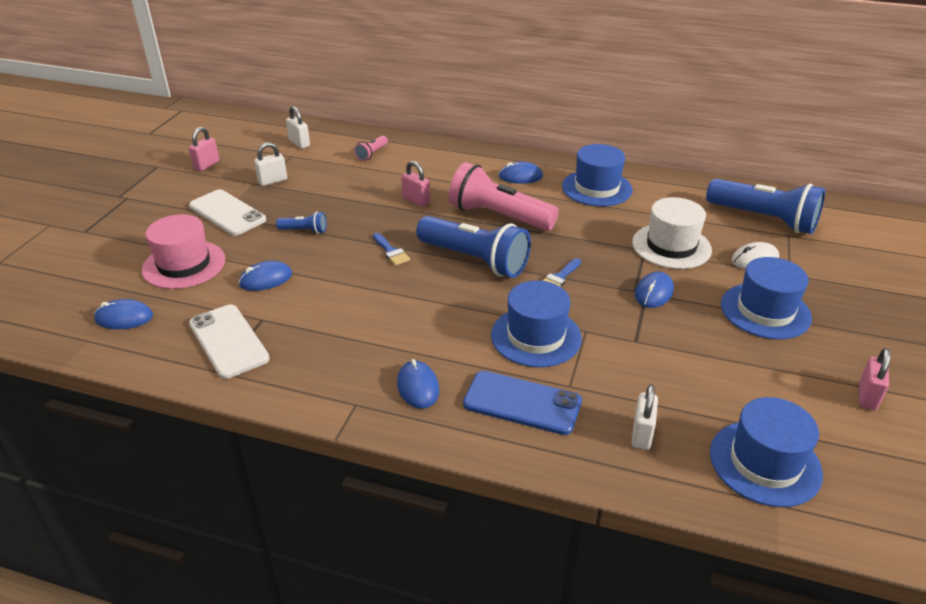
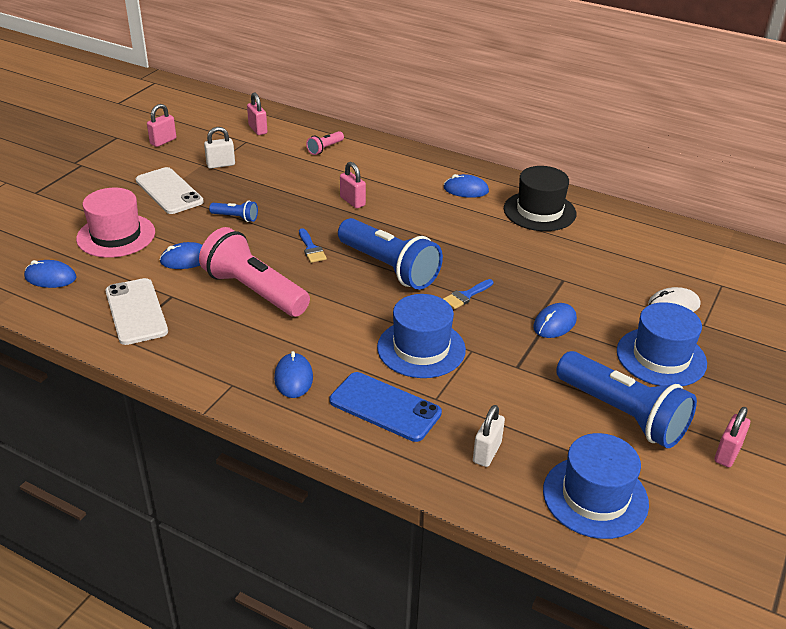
camera: 10 degrees right, 0 degrees up
(299, 143) = (258, 129): white padlock -> pink padlock
(499, 216) = (429, 227): pink flashlight -> pink flashlight (254, 291)
(596, 188) = (539, 211): blue hat -> black hat
(671, 246) = (592, 280): white hat -> none
(764, 219) = (702, 265): blue flashlight -> blue flashlight (622, 414)

